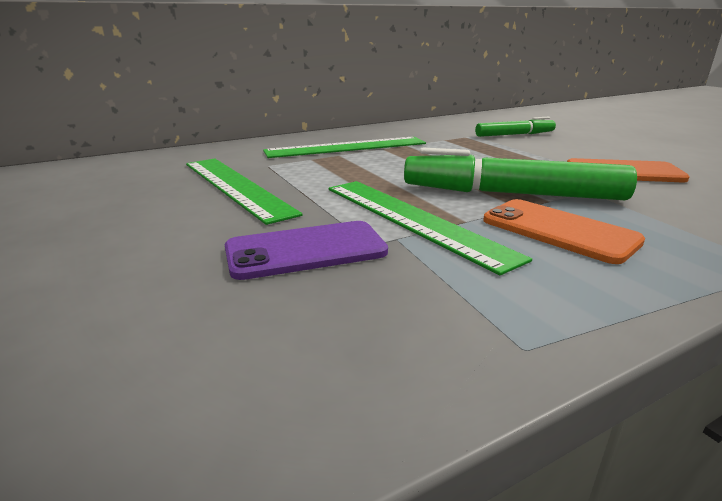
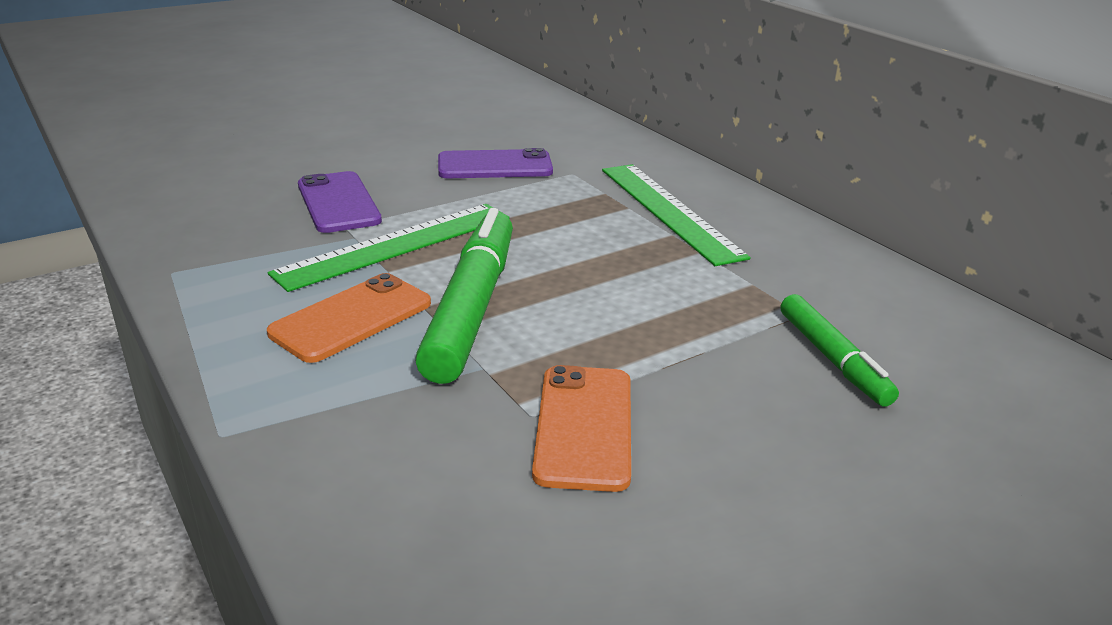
camera: 85 degrees right, 5 degrees up
(235, 187) = (495, 166): green ruler -> purple phone

